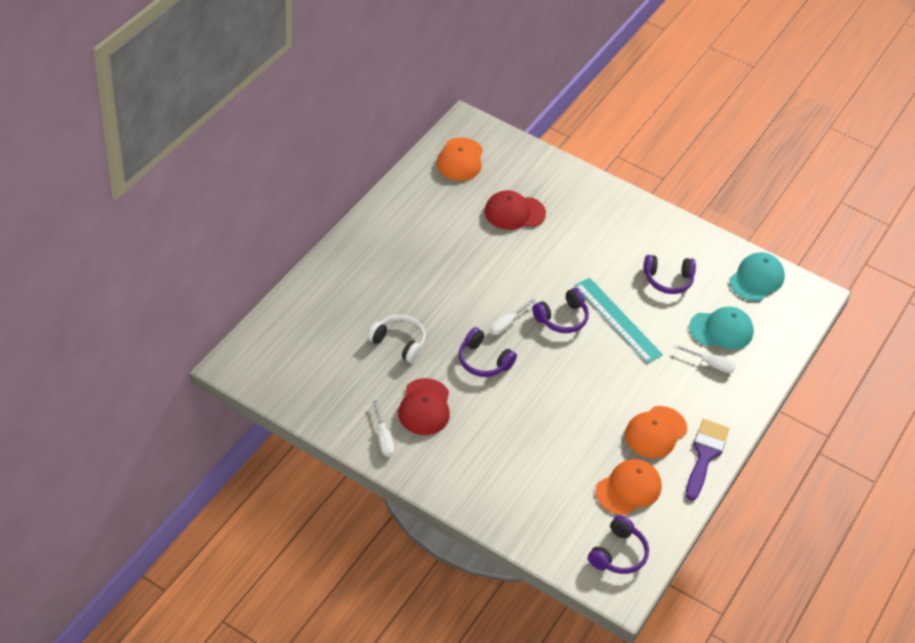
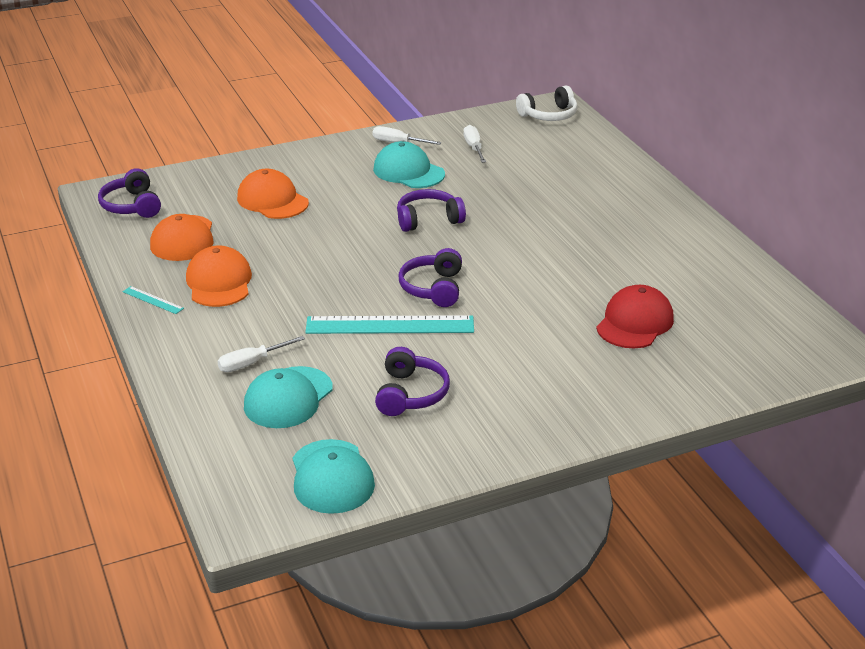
camera: 130 degrees right, 15 degrees down
(399, 342) = (502, 184): white headphones -> white headphones (549, 115)
(424, 407) = (408, 171): red cap -> turquoise cap
(460, 160) = (766, 319): orange cap -> orange cap (272, 200)
(507, 324) = (462, 251): white screwdriver -> white screwdriver (474, 148)
(668, 280) = (410, 394): purple headphones -> purple headphones turned 150 degrees clockwise
(705, 455) = (153, 300): purple brush -> turquoise ruler

